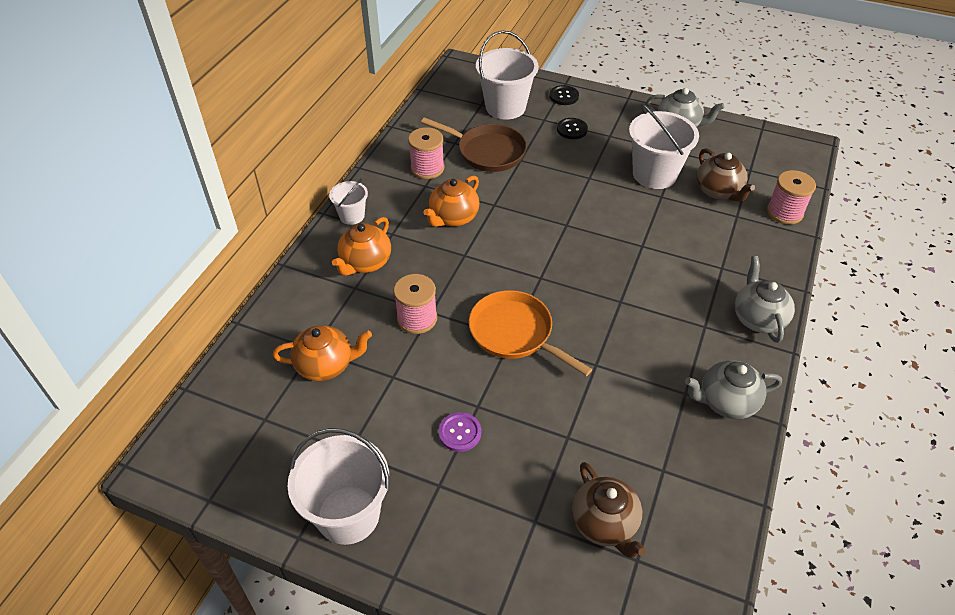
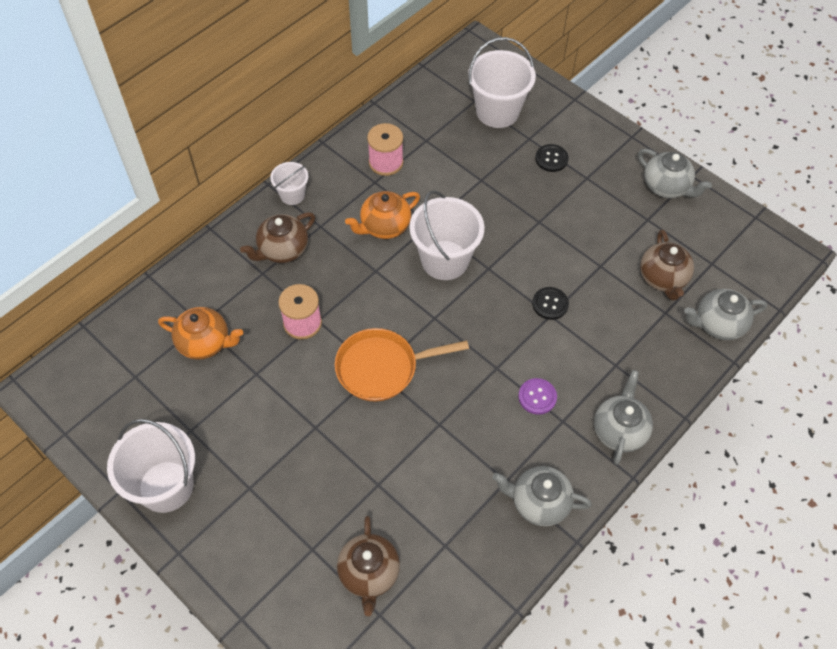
camera: 20 degrees right, 10 degrees up
(365, 263) = (282, 250): orange teapot -> brown teapot
(460, 433) = (288, 447): purple button -> purple button (537, 397)
(487, 152) = (453, 160): brown pan -> none
(515, 333) = (382, 368): orange pan -> orange pan turned 75 degrees counterclockwise
(564, 96) = (564, 115): black button -> black button (550, 304)
(654, 174) = (607, 238): white bucket -> white bucket (445, 260)
(784, 212) = (718, 324): pink spool -> grey teapot

